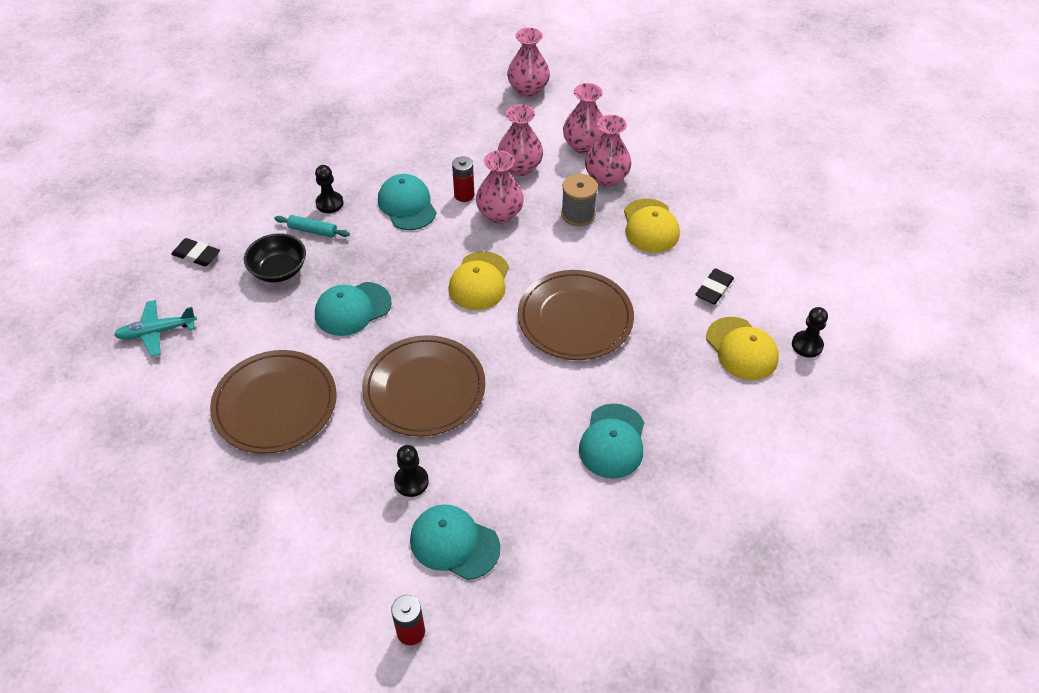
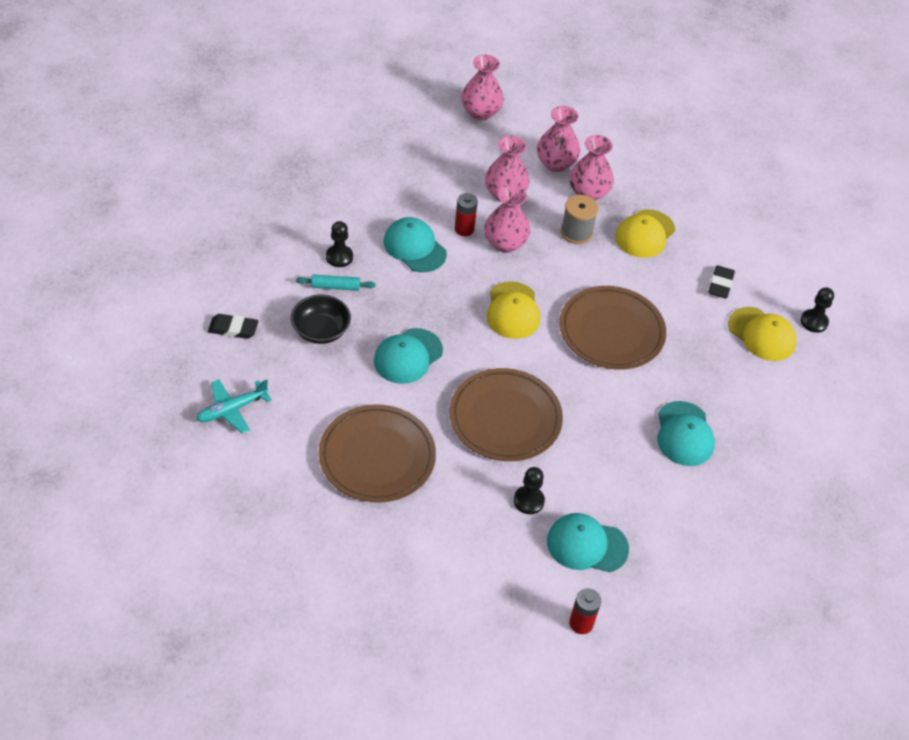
camera: 20 degrees left, 0 degrees up
(650, 226) = (644, 234): yellow cap -> yellow cap turned 60 degrees clockwise

